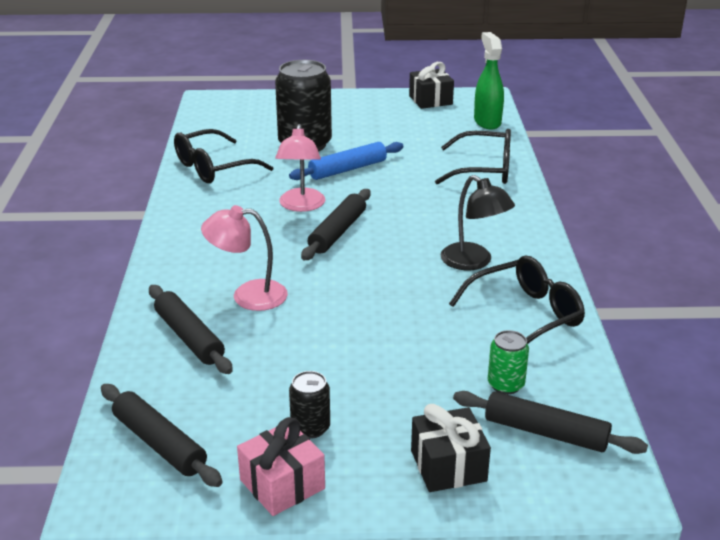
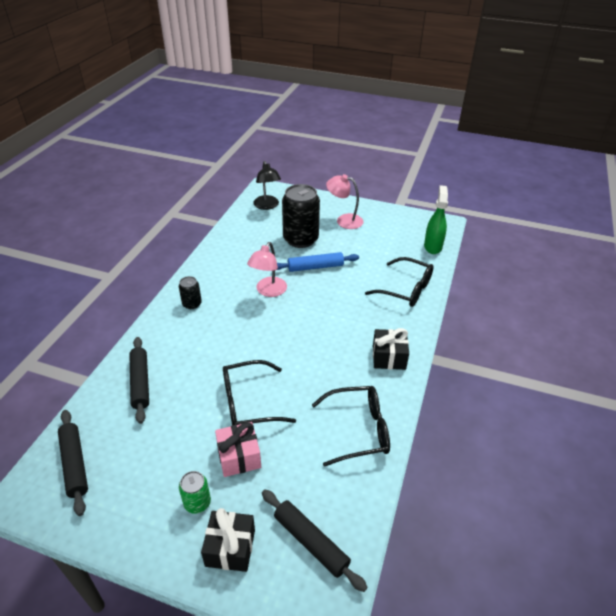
camera: 20 degrees right, 10 degrees up
(214, 167) = (234, 246): black glasses -> black glasses (249, 402)
(248, 295) = (193, 358): pink lamp -> pink lamp (344, 220)
(282, 484) = (122, 524): pink gift -> pink gift (239, 457)
(310, 428) = (166, 482): black can -> black can (192, 304)
(338, 232) = (278, 320): black rolling pin -> none
(430, 100) = (404, 218): black gift -> black gift (389, 357)
(473, 262) = (351, 371): black lamp -> black lamp (267, 206)
(505, 384) = (309, 489): green can -> green can (197, 502)

